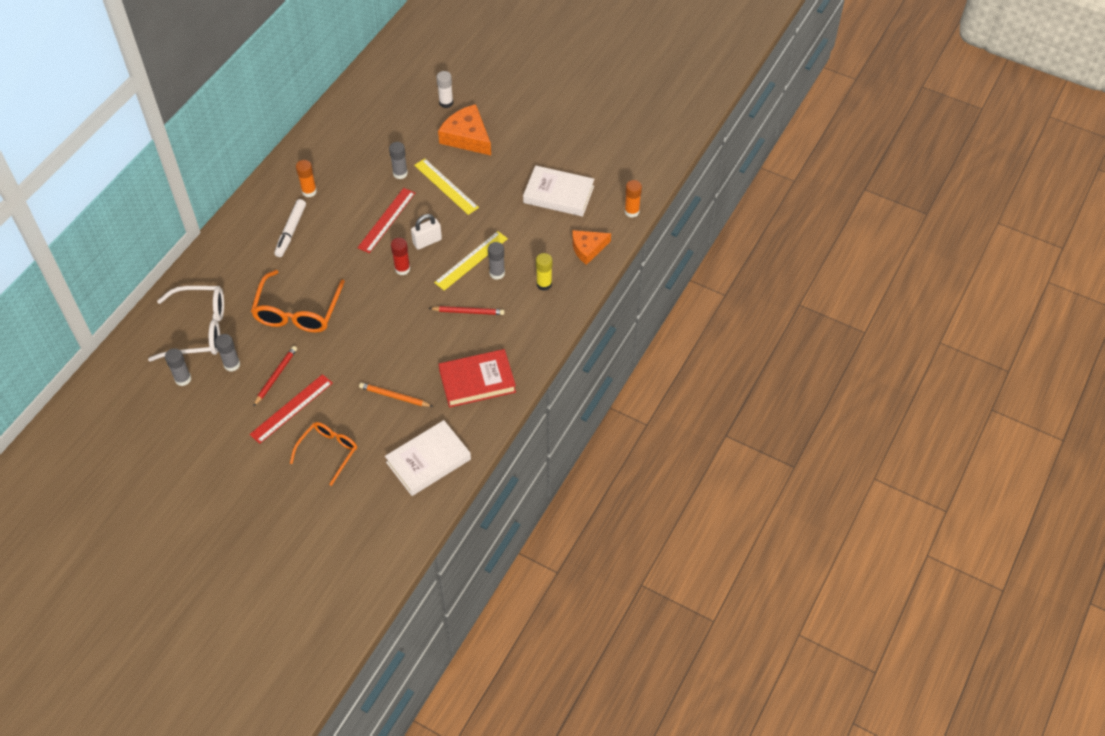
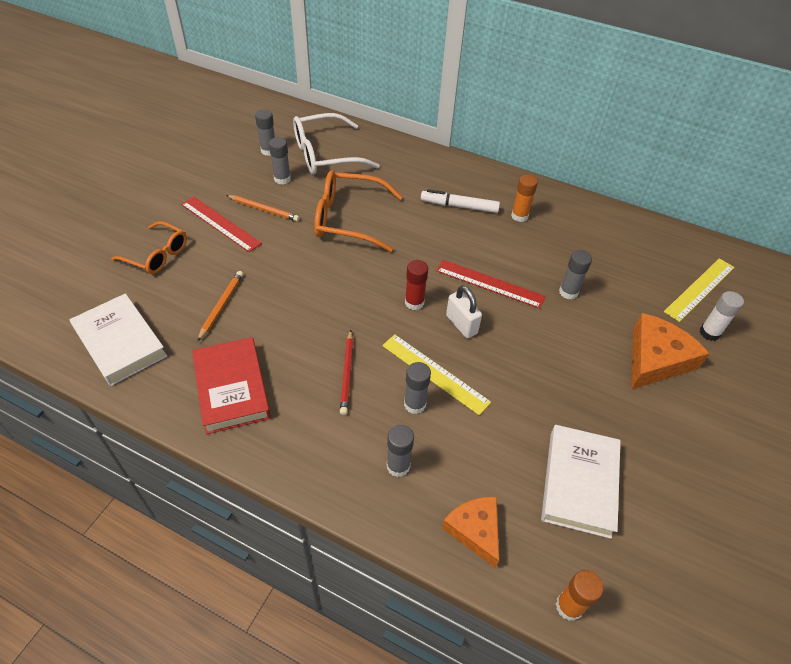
camera: 85 degrees right, 5 degrees down
(198, 330) = (326, 155): white glasses -> white glasses turned 75 degrees clockwise
(276, 376) = (263, 209): red pencil -> orange pencil
(446, 186) = (559, 339): yellow ruler -> yellow ruler (699, 289)
(544, 284) = (398, 466): yellow glue stick -> grey glue stick

